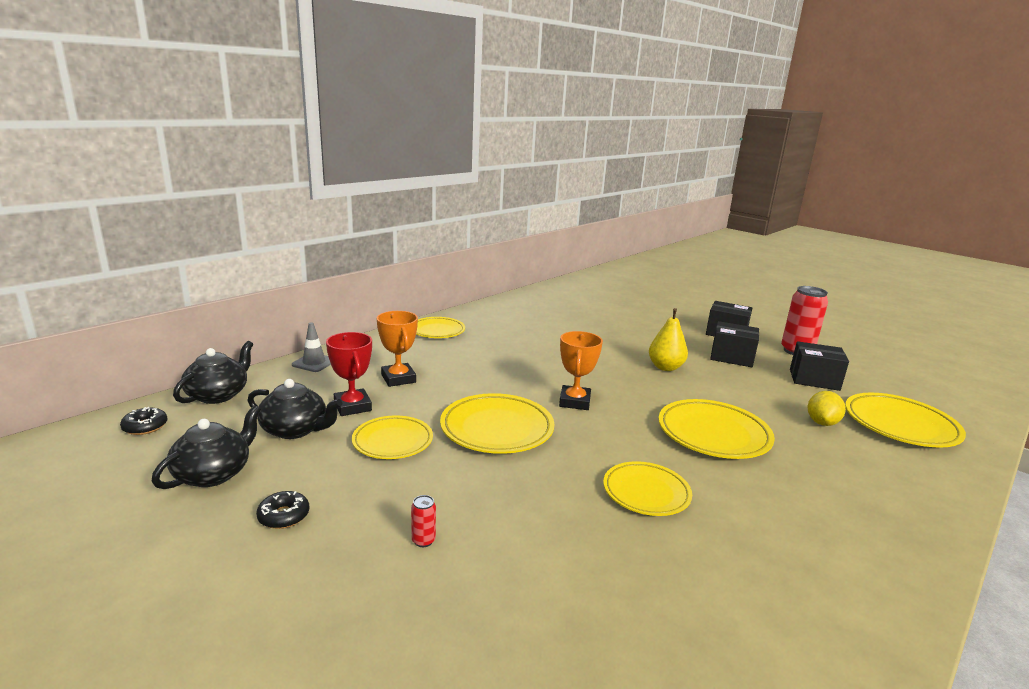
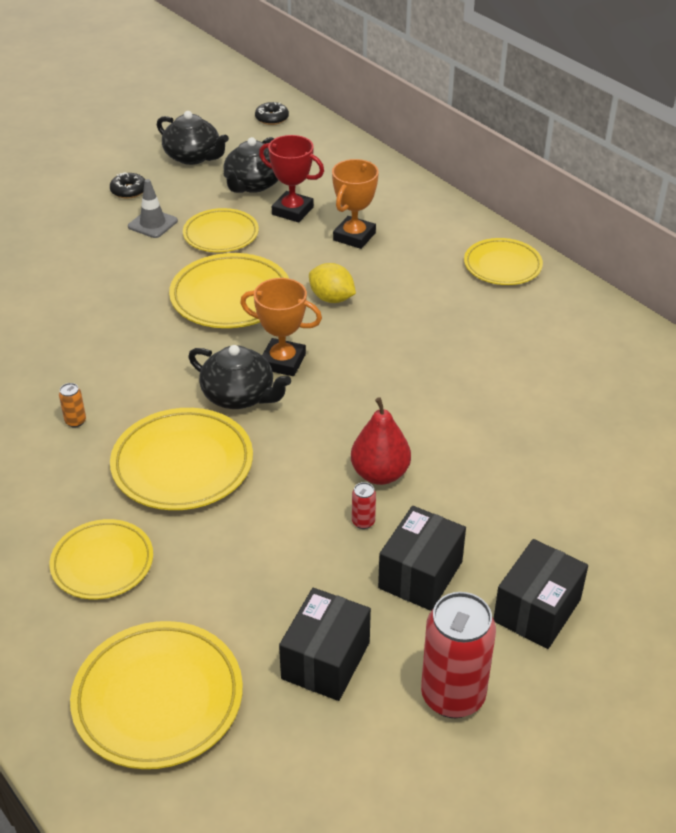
camera: 100 degrees right, 20 degrees up
(218, 395) = (326, 140): black teapot -> black teapot (239, 396)
(314, 363) = (397, 183): grey traffic cone -> grey traffic cone (152, 224)
(352, 406) = (292, 211): red trophy -> red trophy turned 45 degrees clockwise
(398, 378) = (354, 236): orange trophy -> orange trophy turned 45 degrees counterclockwise
(423, 540) = (76, 250): red can -> red can (363, 522)
(646, 493) = (91, 379): yellow plate -> yellow plate (102, 563)
(665, 367) = (380, 474): yellow pear -> red pear
(706, 493) = (75, 421): none -> orange can
(822, 423) = (186, 596): yellow lemon -> yellow lemon (332, 298)

